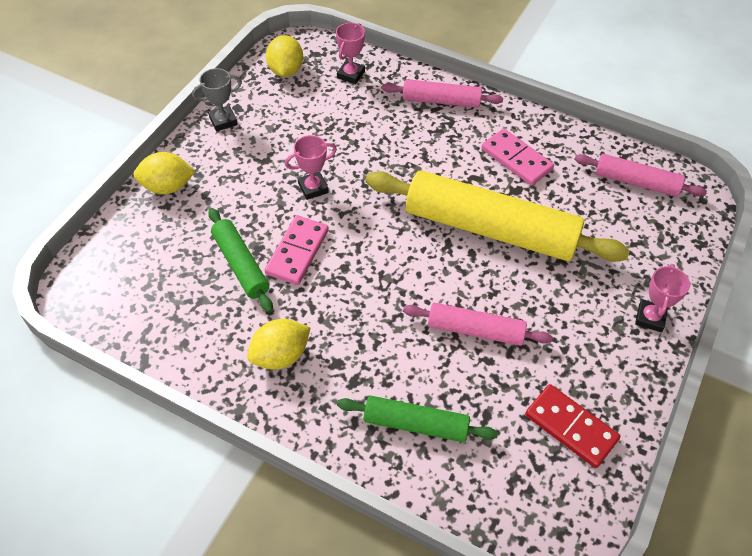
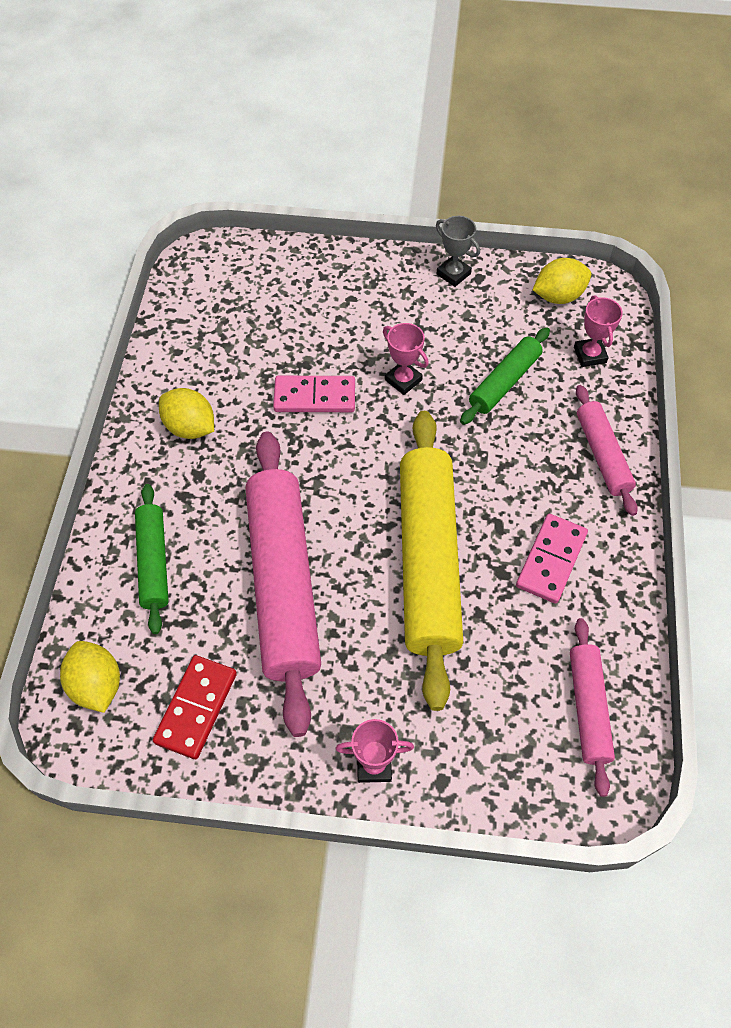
camera: 70 degrees right, 5 degrees up
(167, 187) = (345, 267): yellow lemon -> yellow lemon (97, 685)
(240, 264) = (279, 358): green rolling pin -> green rolling pin (504, 382)
(351, 74) = (589, 355): pink trophy -> pink trophy turned 75 degrees clockwise
(475, 330) = (283, 584): pink rolling pin -> pink rolling pin, size x1.95

